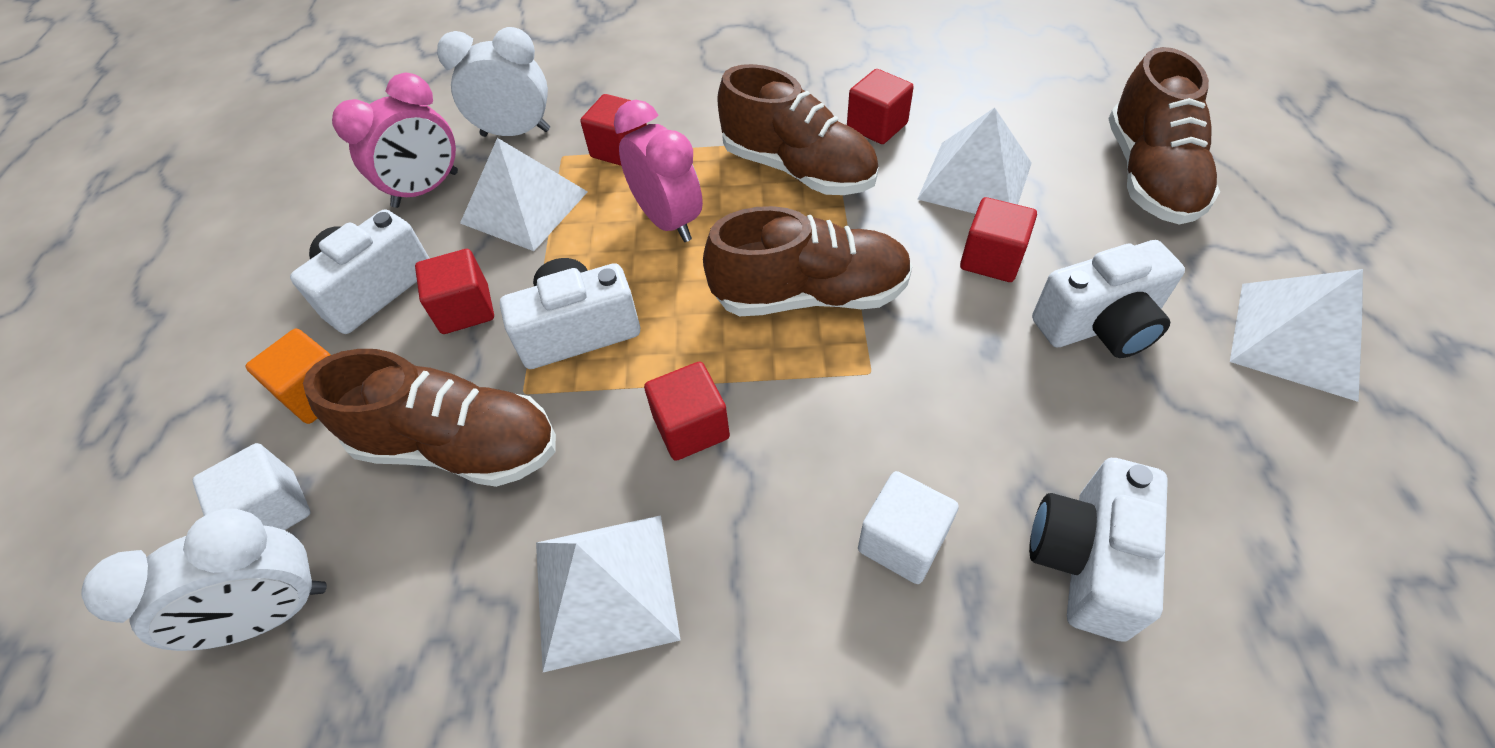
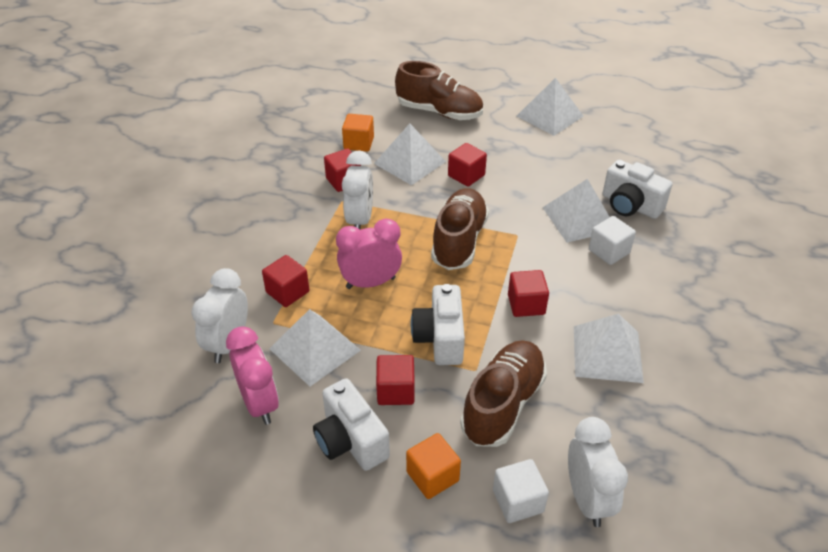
camera: 75 degrees left, 10 degrees down
(798, 169) = (359, 220): brown shoe -> white clock
(977, 465) = (579, 218): none -> white pyramid
(979, 112) = (358, 143): none -> orange cube
(1099, 325) = (521, 160): white camera -> none

